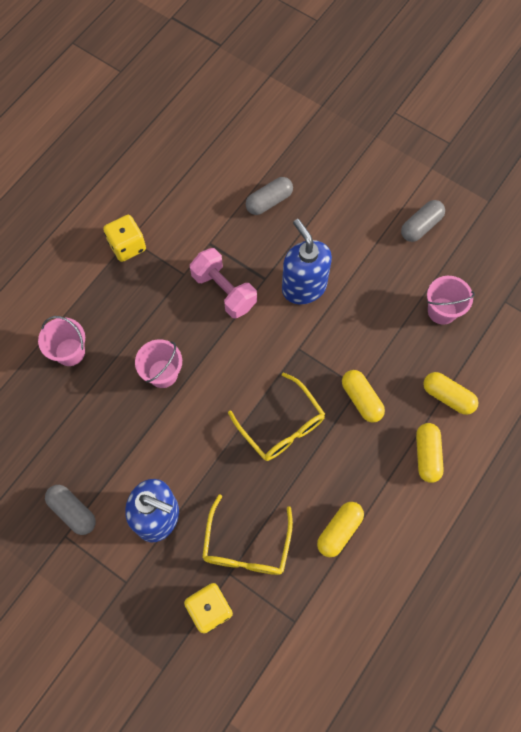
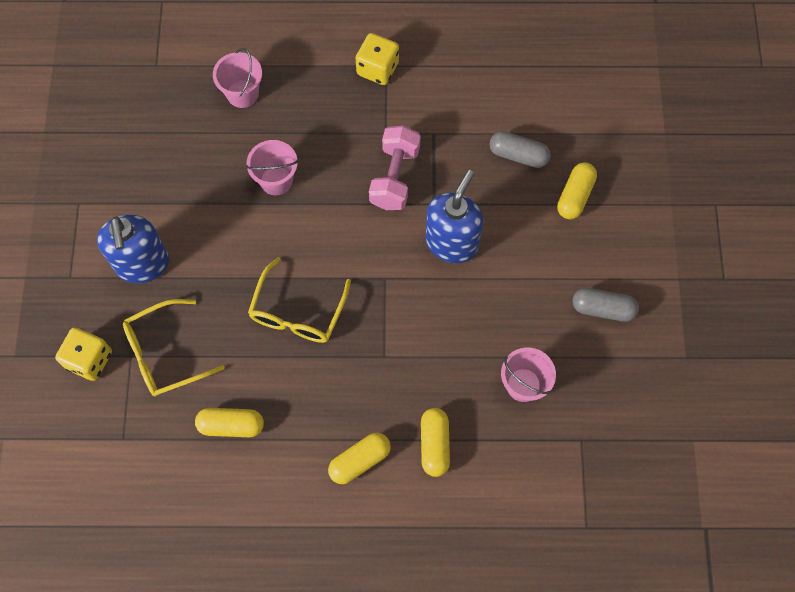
camera: 55 degrees right, 0 degrees up
(72, 511) = (103, 194): grey capsule -> none
(361, 399) = (374, 366): yellow capsule -> yellow capsule (575, 196)

